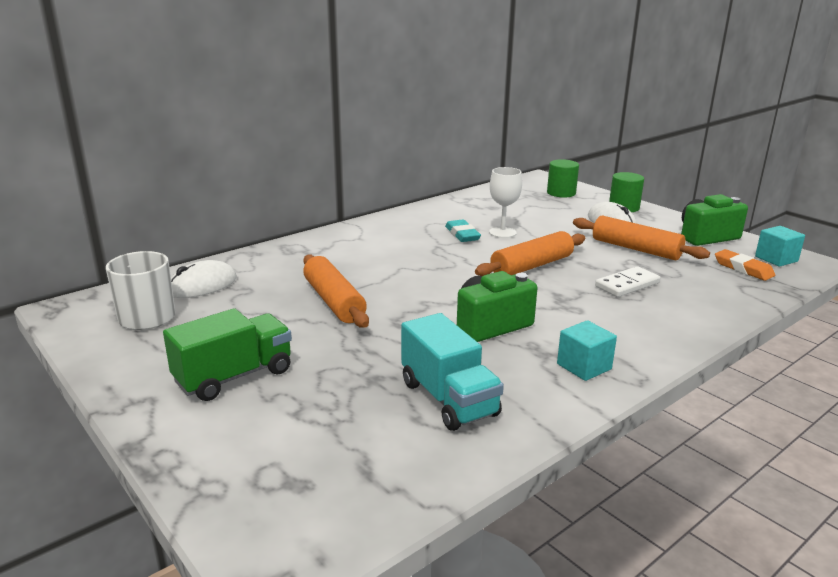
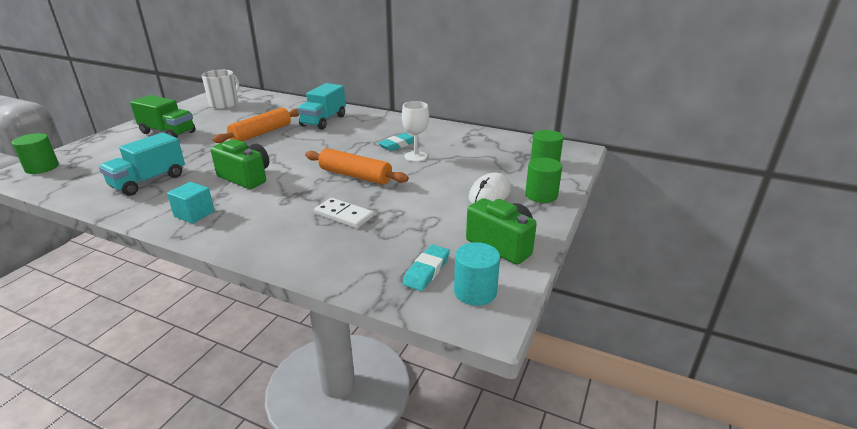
camera: 65 degrees right, 5 degrees up
(202, 285) = (266, 104): white mouse -> none
(276, 526) = (42, 167): none -> green cylinder
(334, 258) = (323, 121): none -> turquoise truck
(636, 249) = (430, 211): orange rolling pin -> none
(743, 269) = (426, 271): orange eraser -> turquoise eraser
(776, 259) = (475, 292): turquoise cube -> turquoise cylinder

